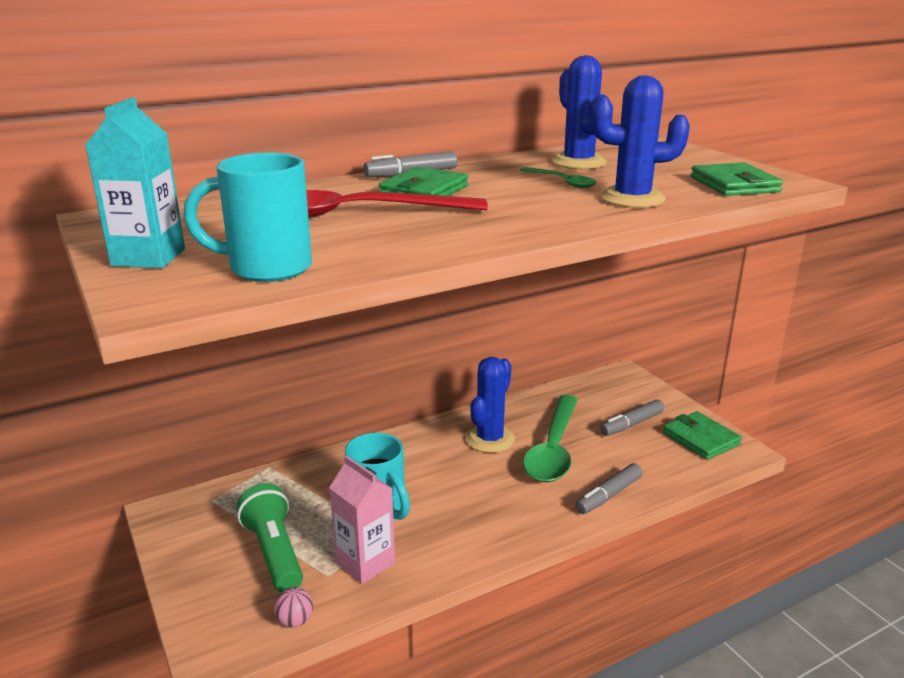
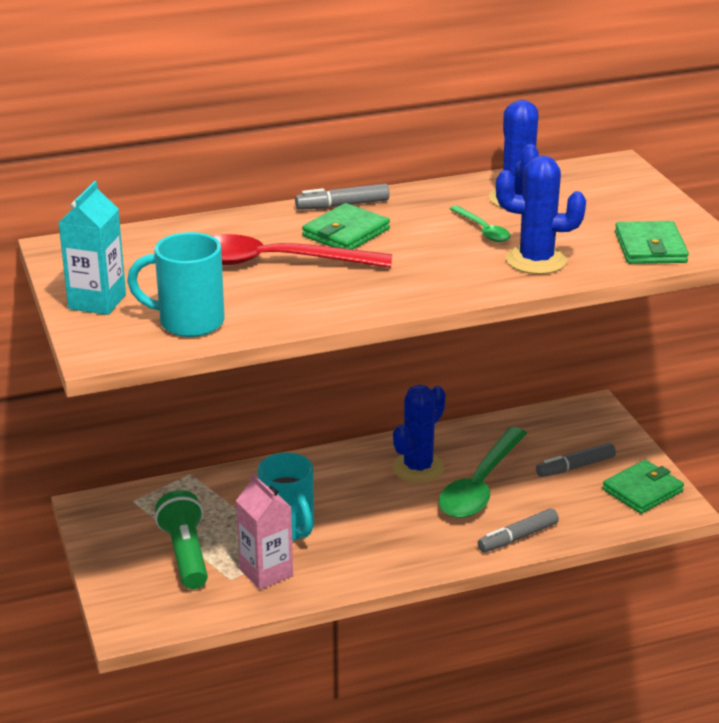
camera: 10 degrees right, 5 degrees up
(295, 621) = (197, 612): pink ball -> none
(701, 439) = (642, 490): green wallet -> green wallet turned 75 degrees clockwise

